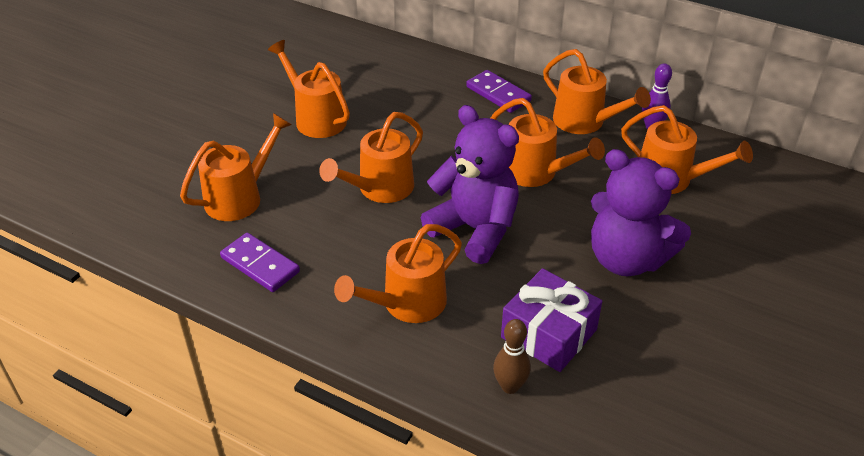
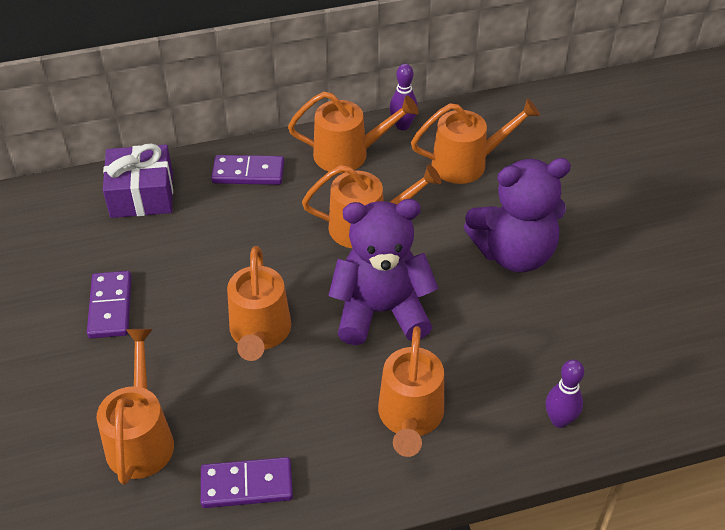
camera: 45 degrees left, 5 degrees up
(315, 118) = (110, 307): orange watering can -> purple domino
(510, 386) = (559, 420): brown bowling pin -> purple bowling pin
(548, 333) = (534, 356): purple gift -> purple gift (142, 195)

